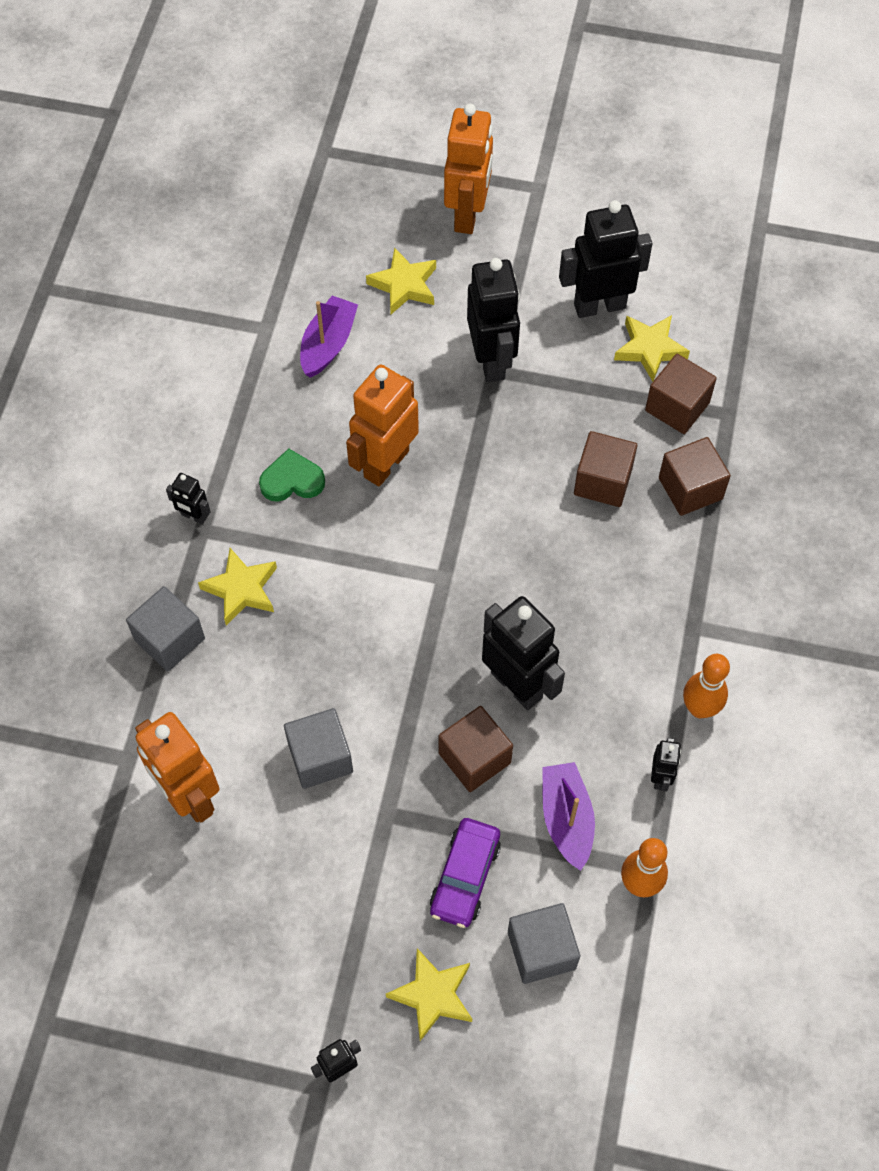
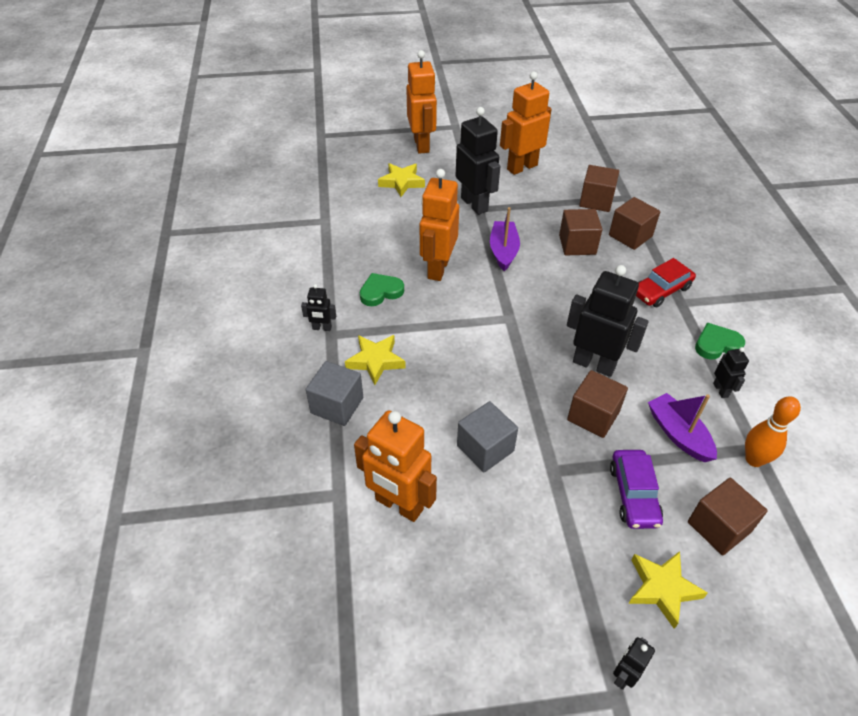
camera: 20 degrees left, 15 degrees down
(328, 344) = (369, 219): purple boat -> purple boat (503, 251)
(541, 950) = (719, 527): grey cube -> brown cube
(599, 305) = (522, 167): black robot -> orange robot
(650, 349) = (563, 179): yellow star -> none
(677, 598) = (661, 290): none -> red car
(699, 708) = (716, 344): orange bowling pin -> green heart

